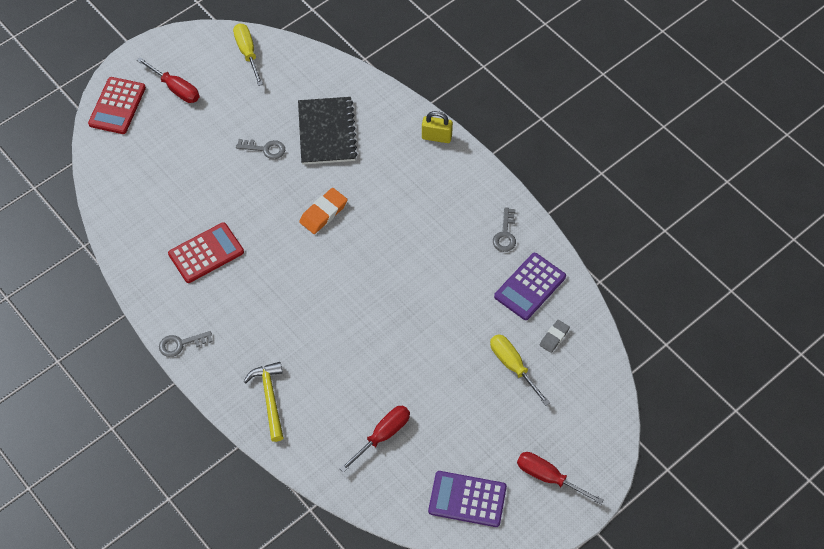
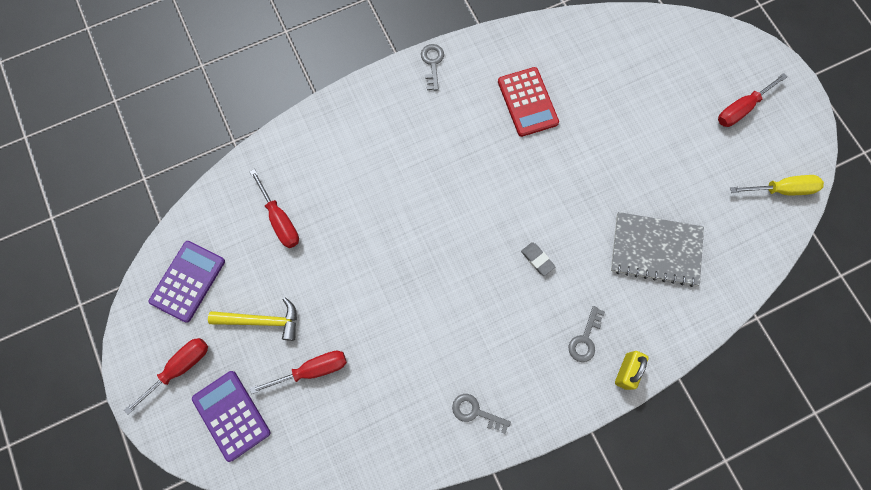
camera: 105 degrees right, 15 degrees up
(117, 106) = (726, 51): red calculator -> none
(265, 149) = (644, 181): grey key -> grey key (585, 339)
(269, 398) = (352, 128): yellow hammer -> yellow hammer (262, 320)
(323, 213) = (549, 222): orange eraser -> none
(326, 132) = (655, 249): black notebook -> grey notebook
(513, 366) = (312, 370): yellow screwdriver -> red screwdriver
(530, 286) = (401, 419): purple calculator -> purple calculator (231, 415)
(554, 337) = (332, 426): grey eraser -> grey eraser (537, 259)

